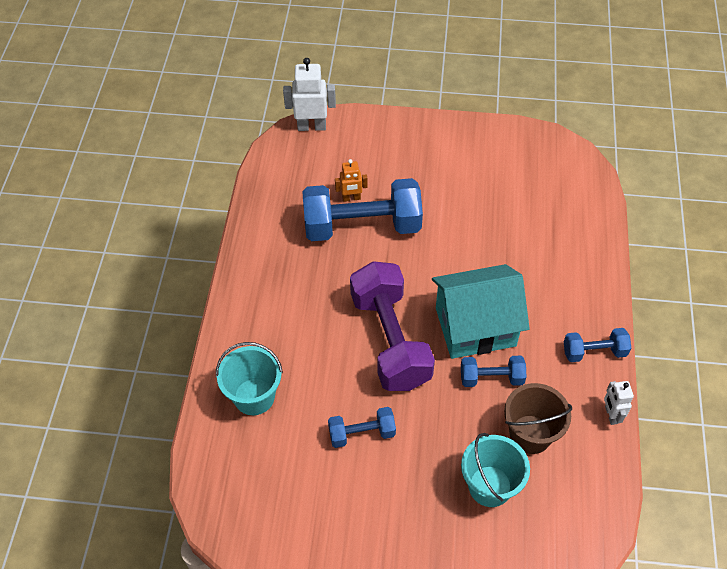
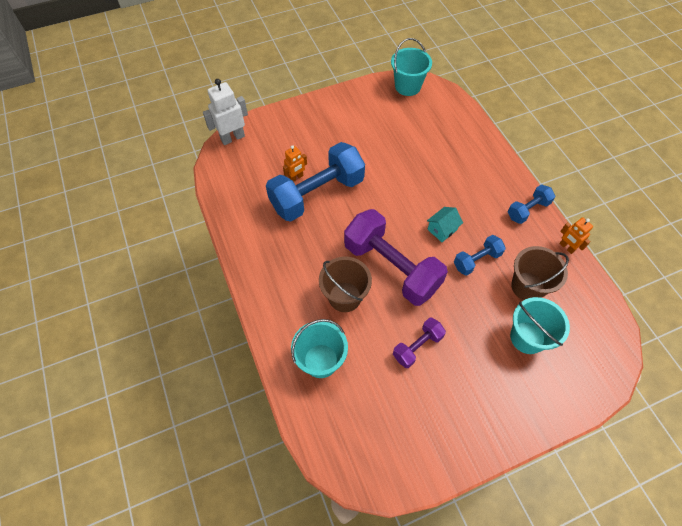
camera: 30 degrees left, 5 degrees up
(320, 346) = (345, 297): none -> brown bucket
(362, 433) = (417, 346): blue dumbbell -> purple dumbbell
(475, 327) = (442, 229): turquoise house -> turquoise house, size x0.42
(550, 148) = (407, 86): none -> turquoise bucket
(611, 415) = (566, 247): white robot -> orange robot

